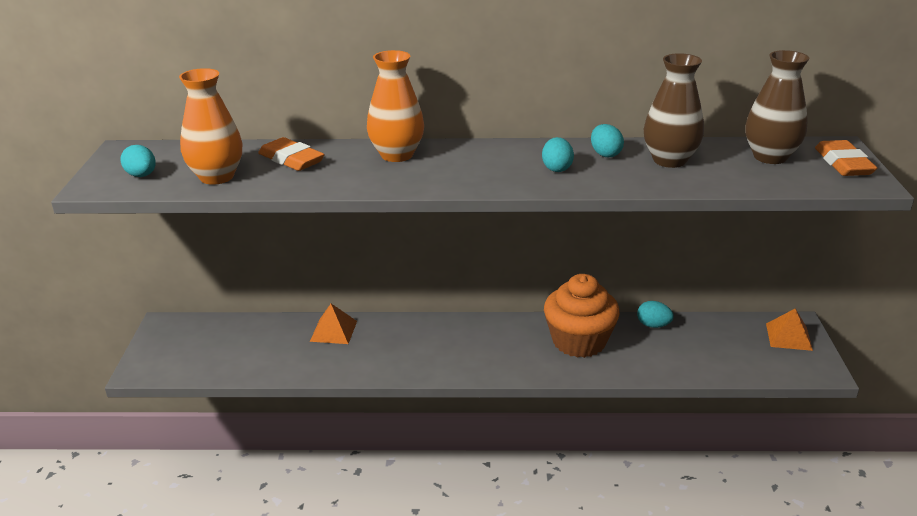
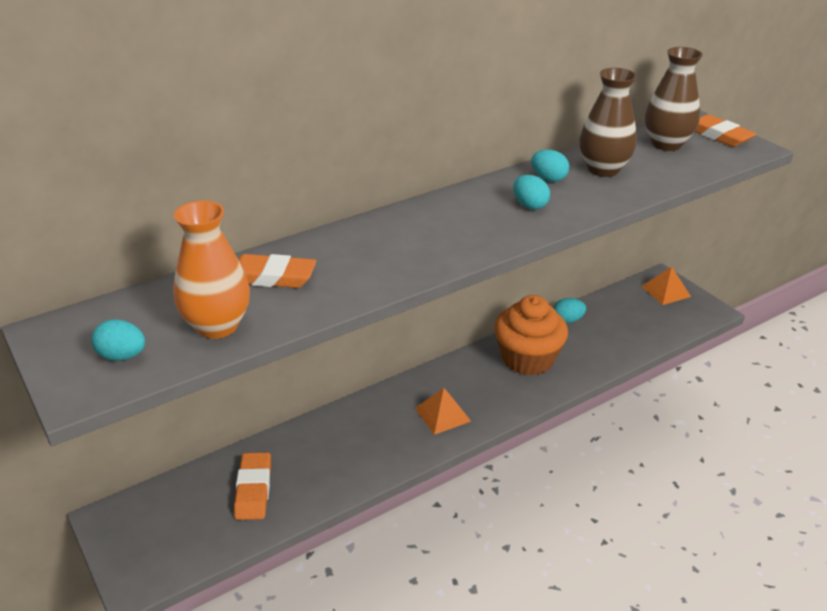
camera: 35 degrees left, 5 degrees up
(268, 346) = (253, 489): none -> orange eraser
(333, 331) = (304, 443): orange pyramid -> orange pyramid (442, 414)
(397, 155) = (372, 237): orange vase -> none

